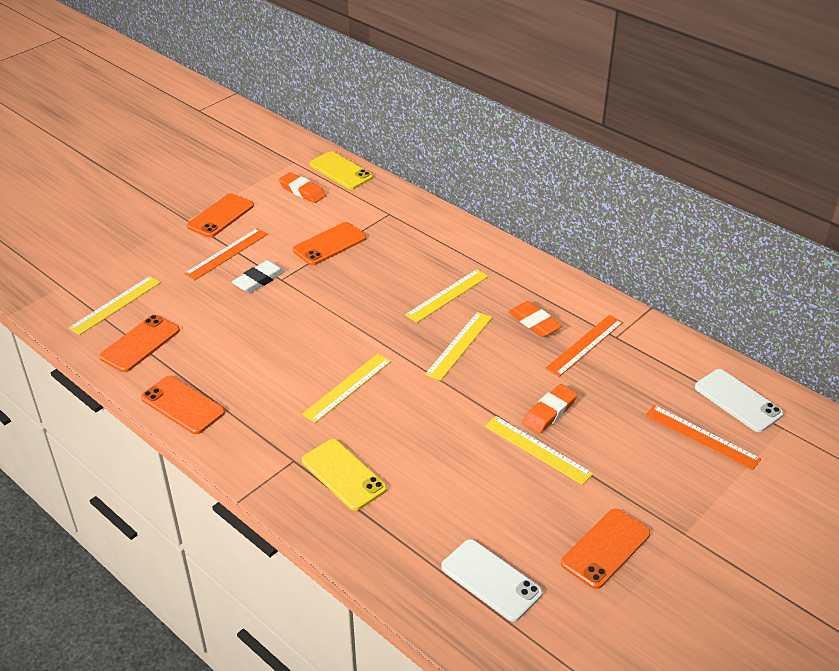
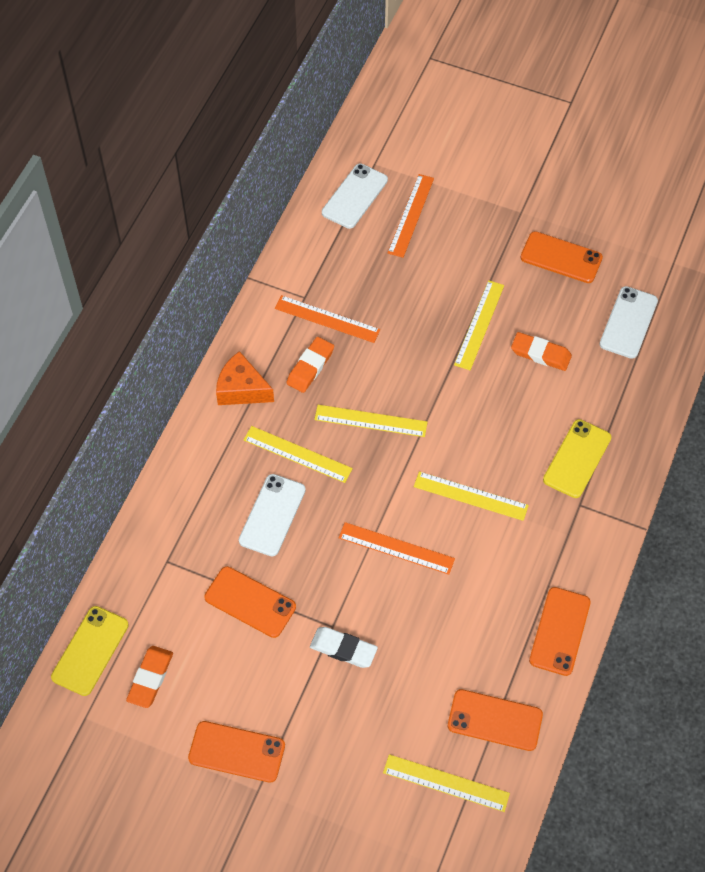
camera: 110 degrees left, 20 degrees up
(227, 254) = (309, 707): orange ruler -> orange ruler (396, 548)
(397, 270) = (272, 515): none -> white phone
(528, 279) = (242, 389): none -> orange cheese
(549, 412) = (430, 326): orange eraser -> orange eraser (540, 354)

